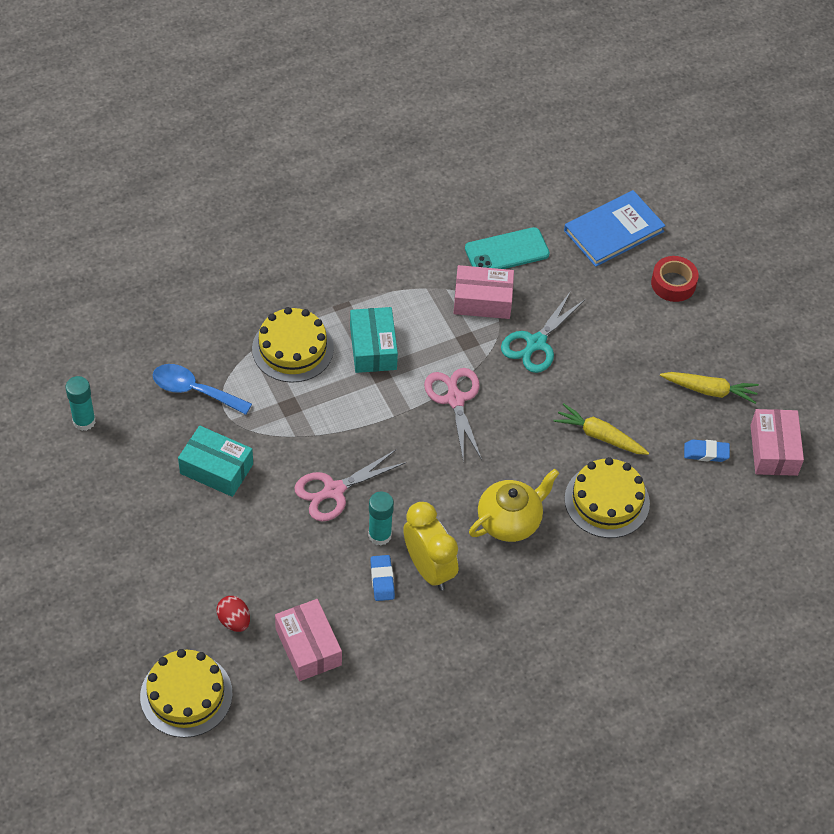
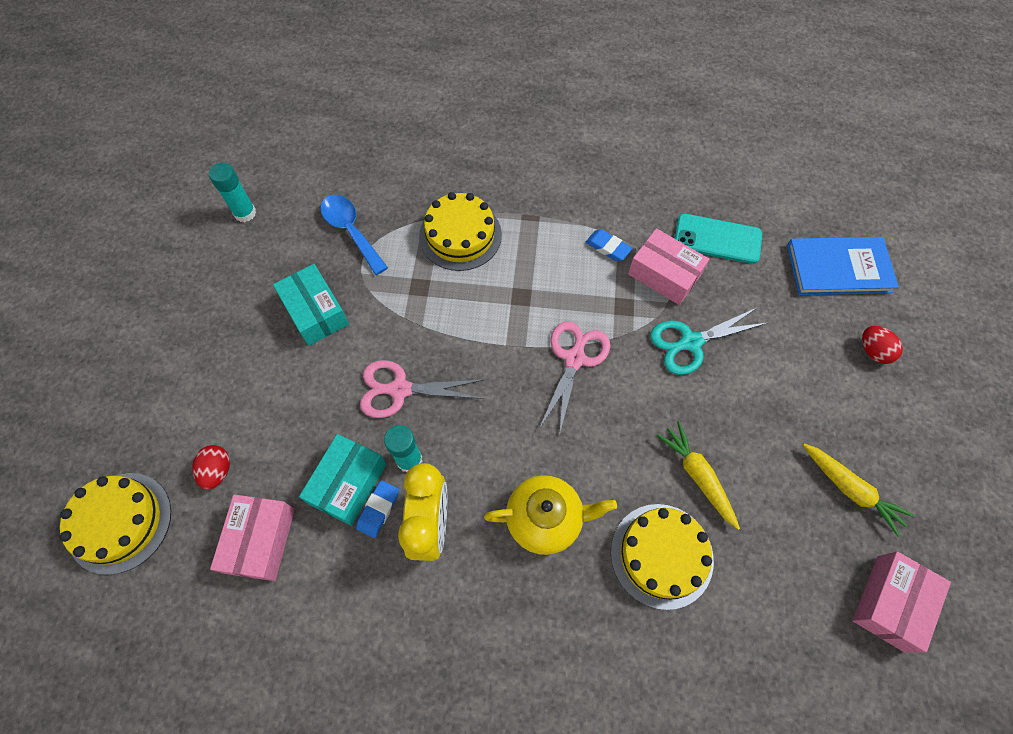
camera: 35 degrees right, 10 degrees up
(373, 348) = (531, 270): turquoise box -> turquoise box (348, 483)
(673, 283) = (873, 351): red tape -> red egg
(706, 453) = (806, 561): blue eraser -> blue eraser (608, 247)

